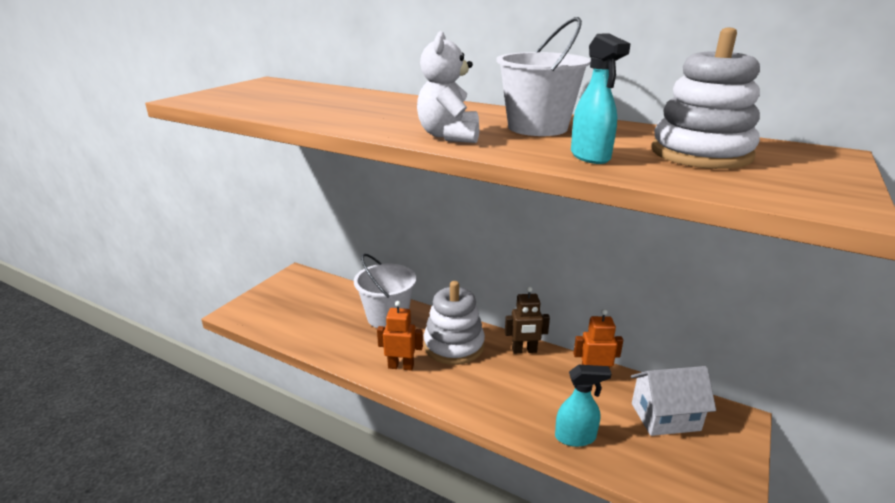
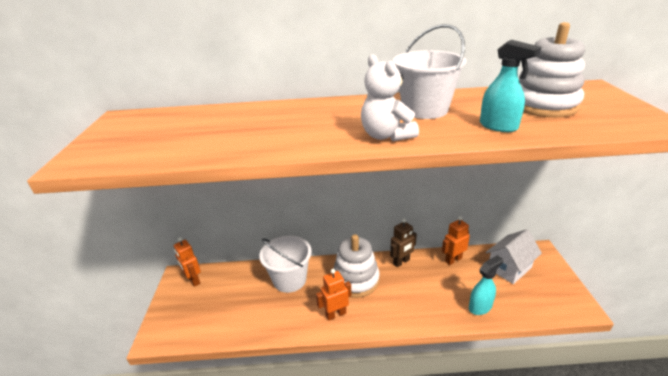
camera: 30 degrees left, 5 degrees up
(304, 282) = (193, 280): none -> orange robot

